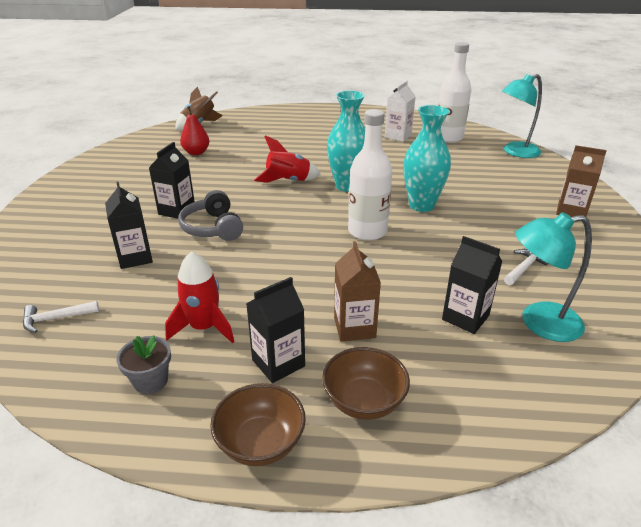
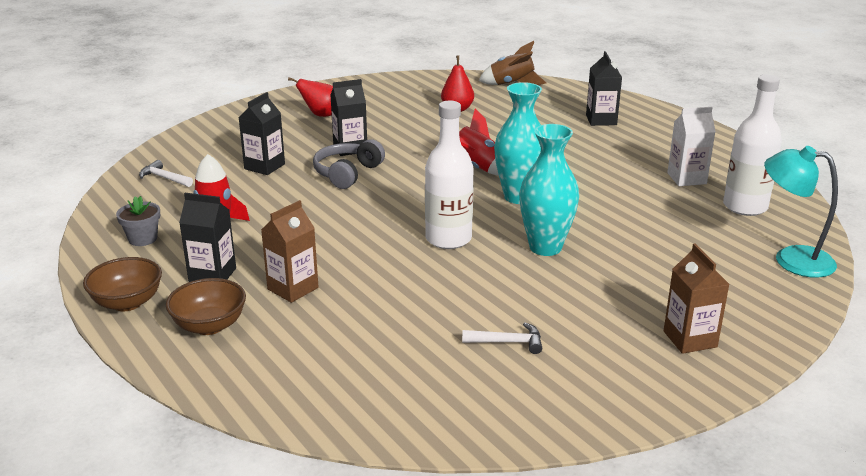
camera: 50 degrees right, 5 degrees down
(101, 199) = (321, 115): none -> red pear
(465, 317) = (375, 335): black carton -> black carton (601, 120)
(539, 322) = (418, 377): turquoise lamp -> none

